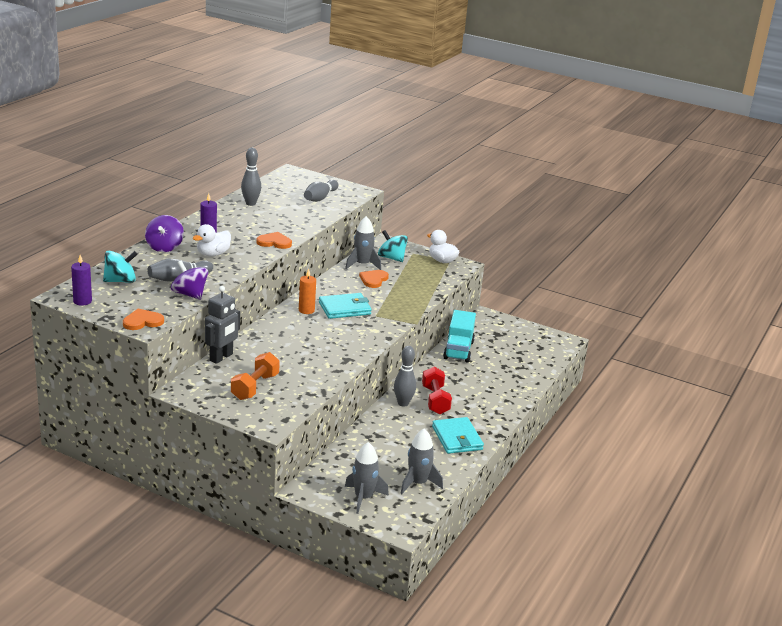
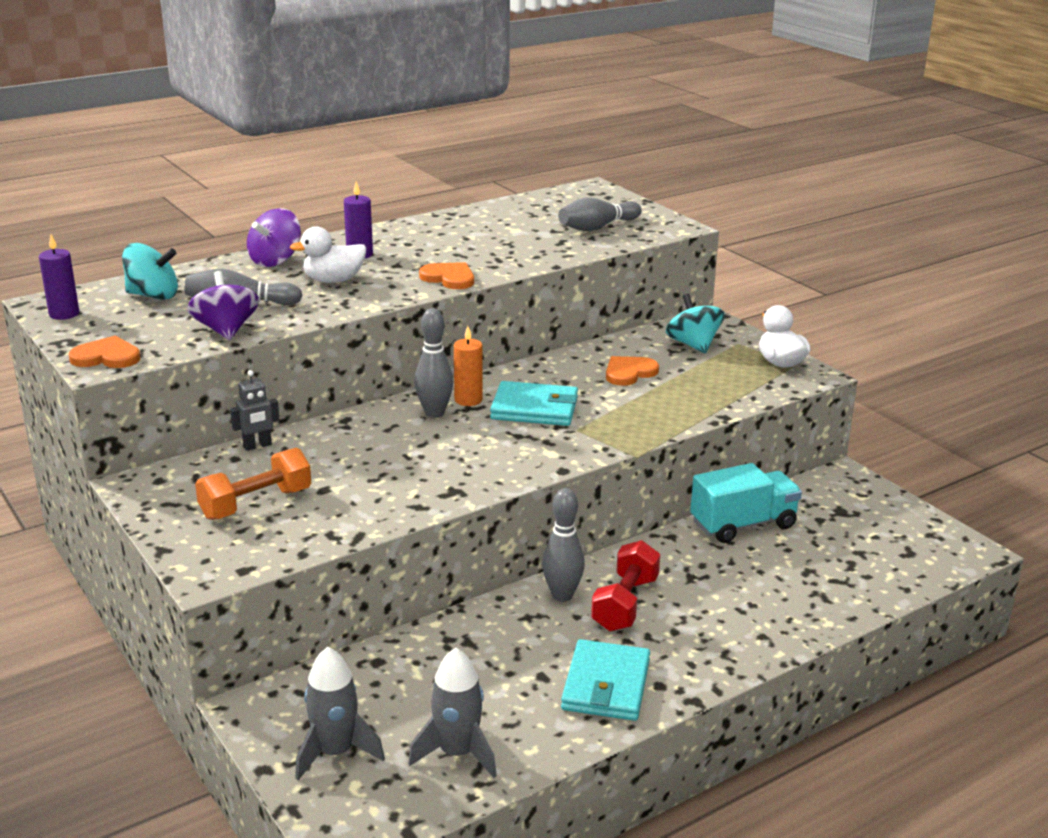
camera: 30 degrees right, 0 degrees up
(221, 357) = (257, 446): grey robot -> grey robot, size x0.61
(250, 203) = (477, 221): grey bowling pin -> grey bowling pin (434, 413)
(362, 265) = (632, 347): grey rocket -> none
(458, 350) = (743, 525): turquoise truck -> turquoise truck turned 150 degrees counterclockwise

